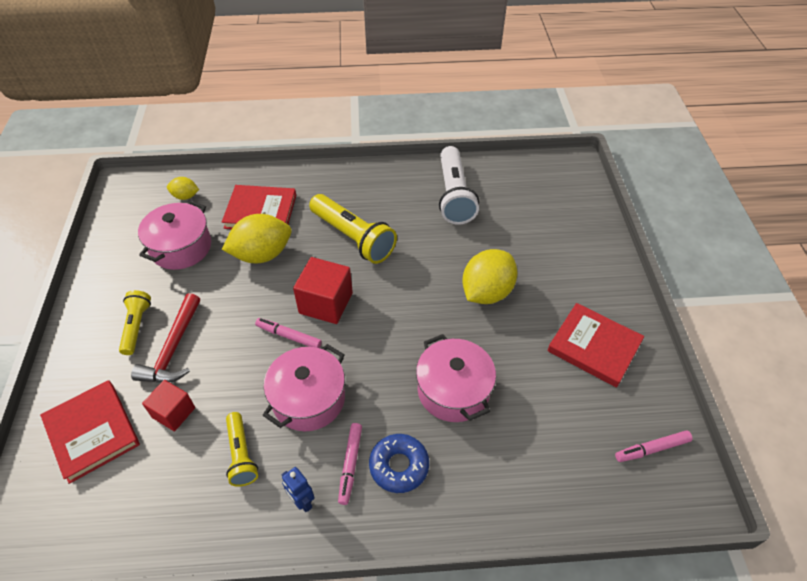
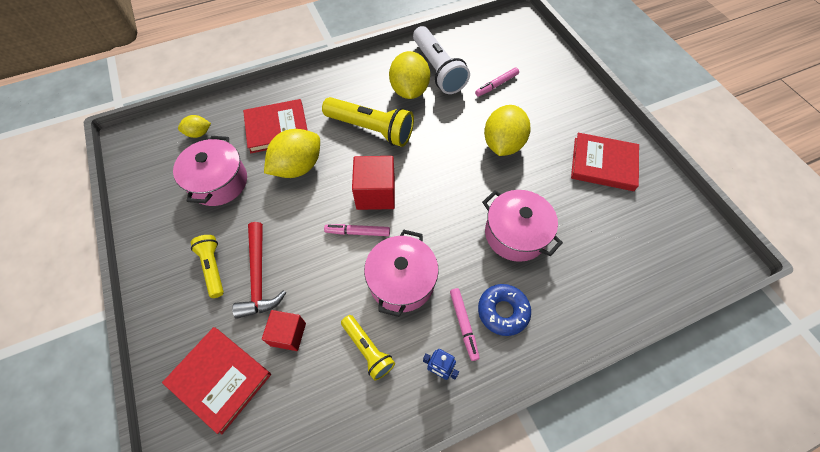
camera: 20 degrees left, 10 degrees up
(412, 209) = (409, 90): none -> yellow lemon
(652, 449) = (680, 231): pink marker -> pink marker (496, 85)

